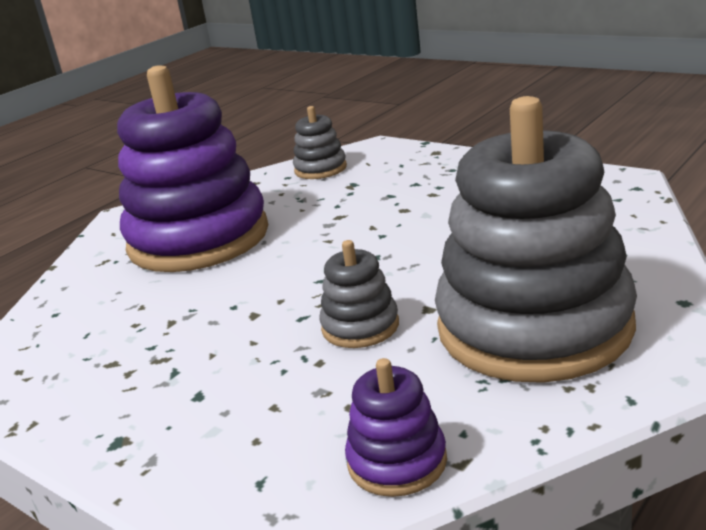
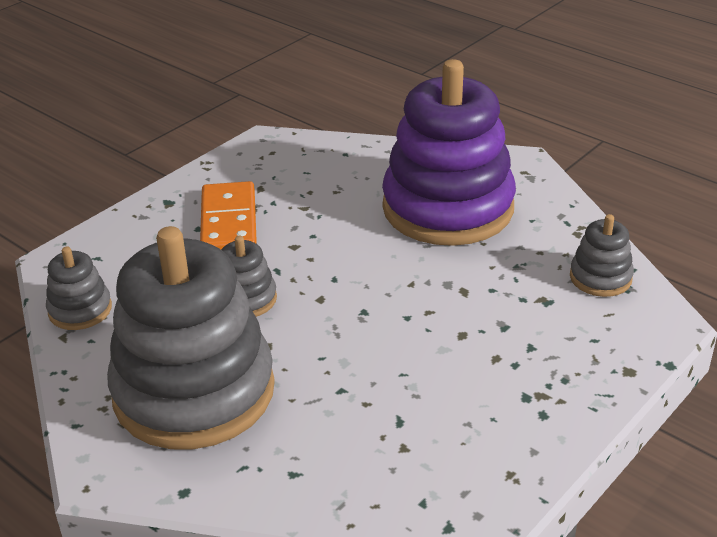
camera: 90 degrees right, 10 degrees up
(190, 371) = (229, 222): none -> orange domino
(397, 462) = (80, 310): purple stacking toy -> grey stacking toy

